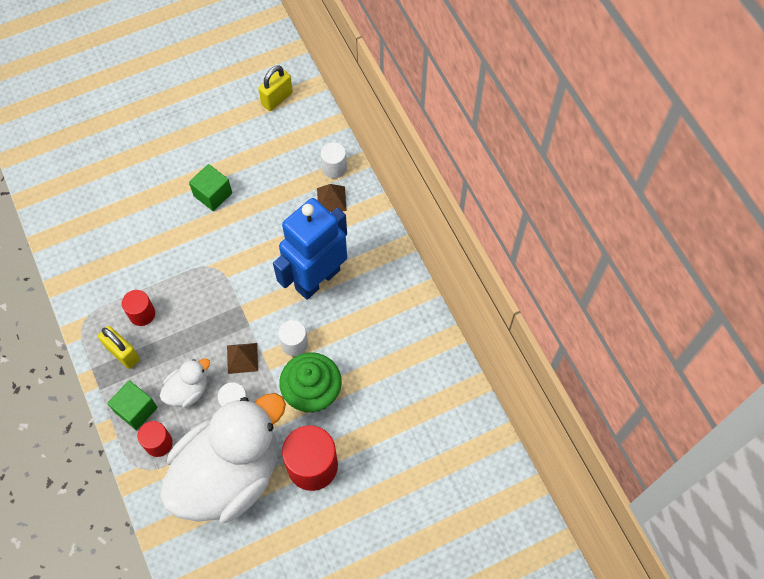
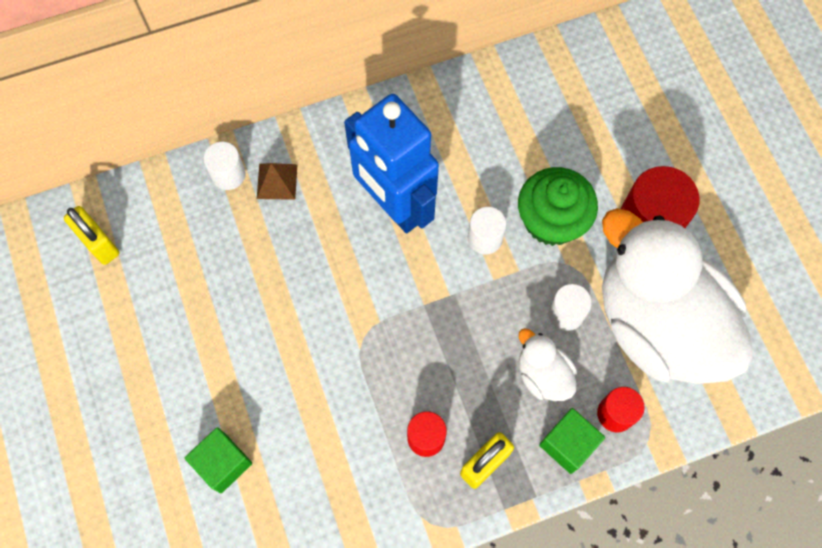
camera: 85 degrees left, 5 degrees up
(213, 194) = (246, 337): green cube -> green cube (223, 463)
(242, 358) = (501, 304): brown pyramid -> none

